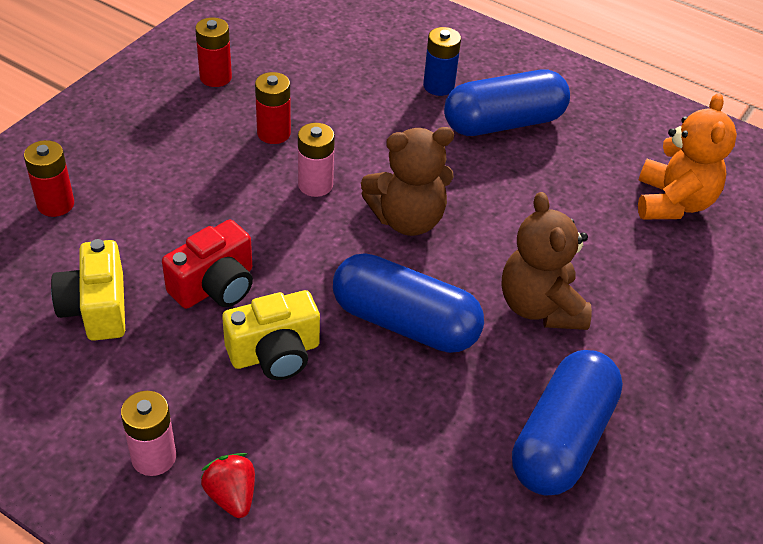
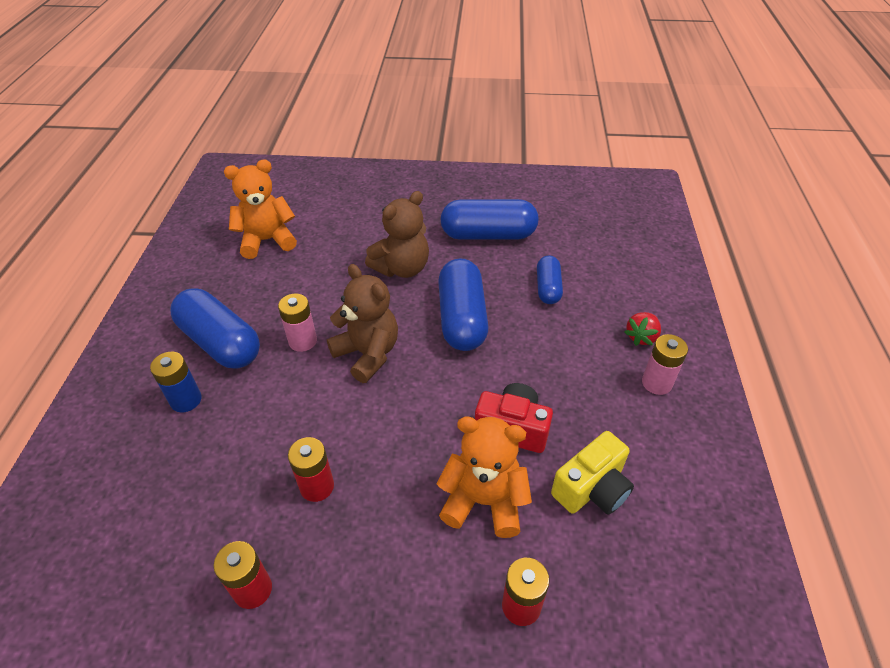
camera: 115 degrees left, 0 degrees up
(160, 226) = (484, 501): none -> orange teddy bear
(275, 353) = (537, 366): yellow camera -> none
(315, 185) = (366, 423): pink battery -> pink battery (303, 341)
(398, 445) = (548, 288): none -> blue capsule

